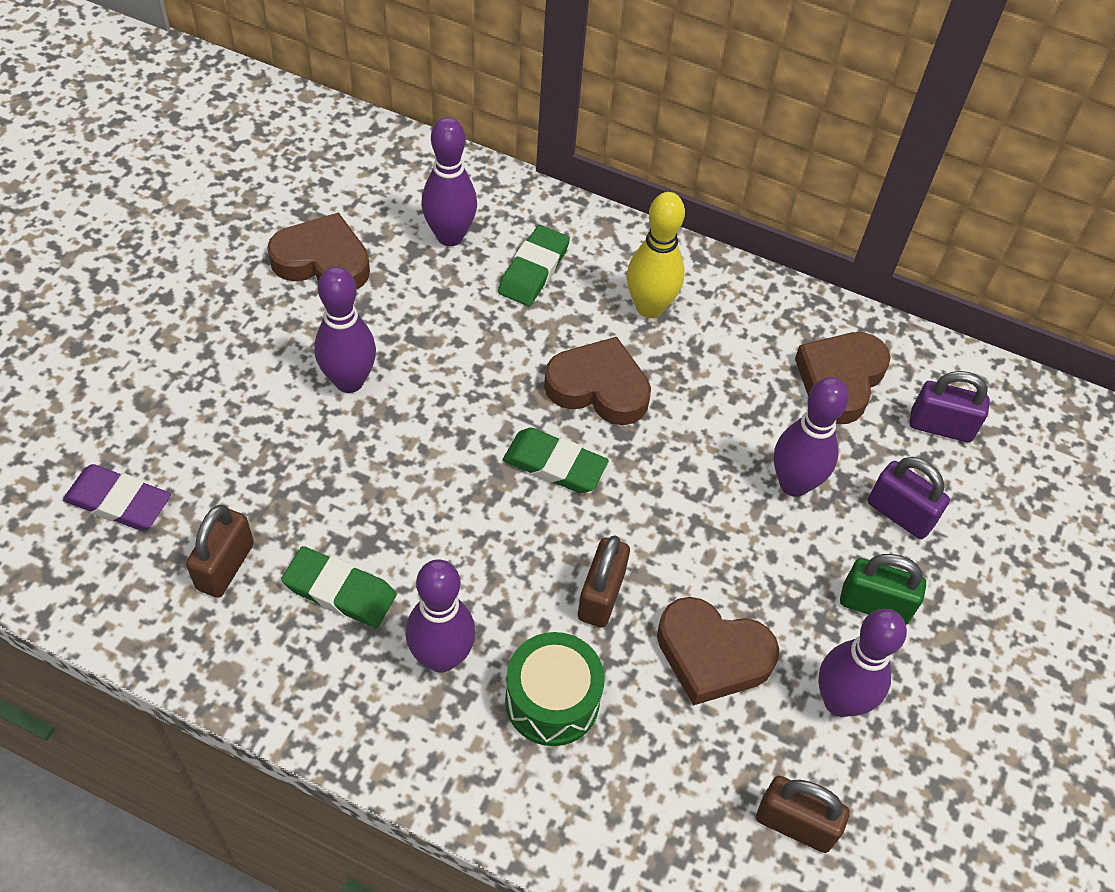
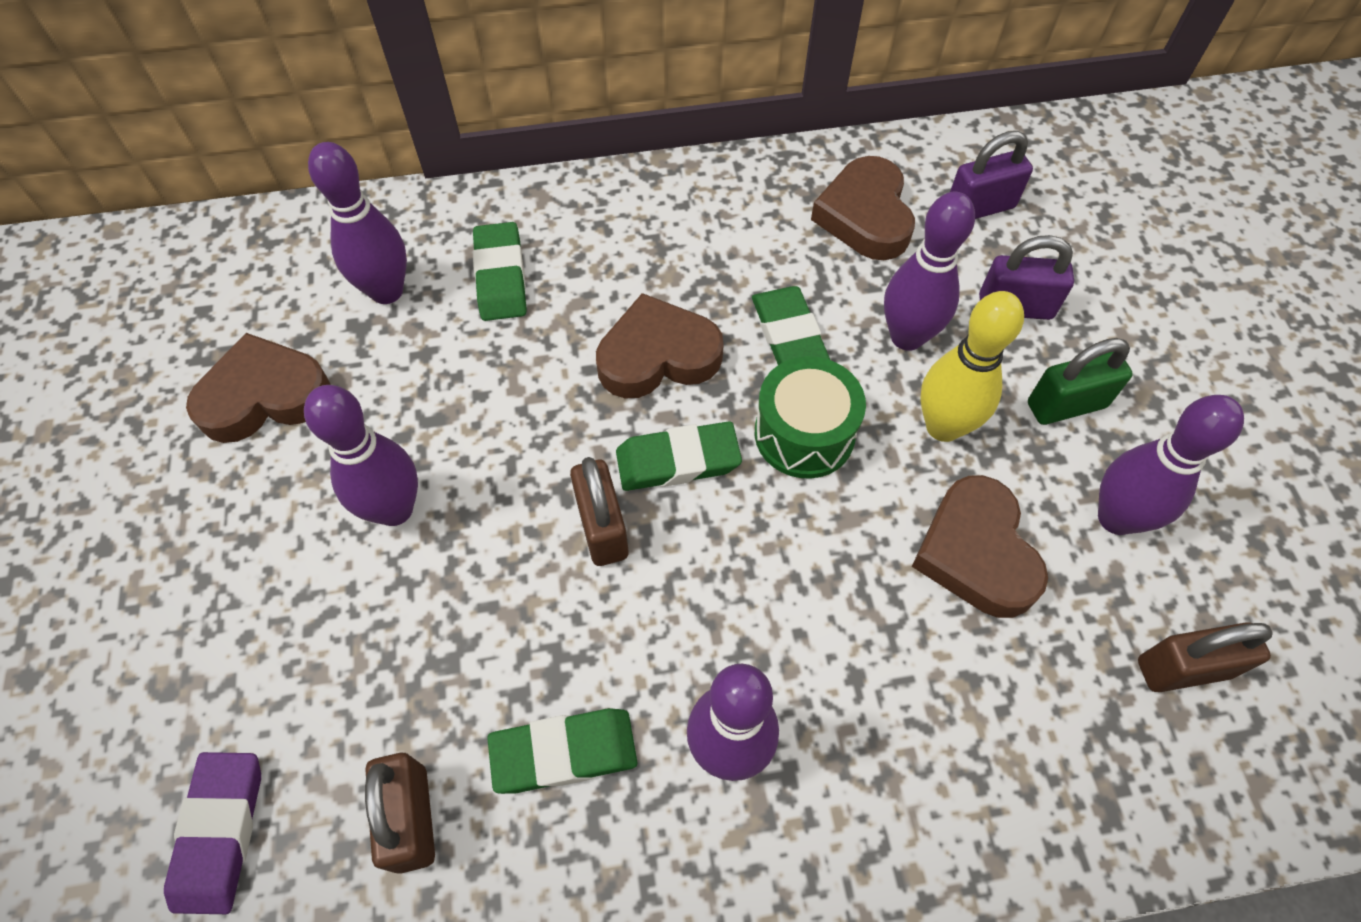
camera: 30 degrees left, 5 degrees up
(118, 502) = (220, 832): purple eraser -> purple eraser turned 75 degrees counterclockwise
(552, 700) = (873, 711): green drum -> green drum (804, 434)
(601, 595) = (829, 565): brown padlock -> brown padlock (602, 527)
(649, 307) = (642, 248): yellow bowling pin -> yellow bowling pin (943, 426)
(705, 429) = (788, 334): none -> green eraser
(712, 655) = (976, 552): brown heart -> brown heart turned 90 degrees clockwise

